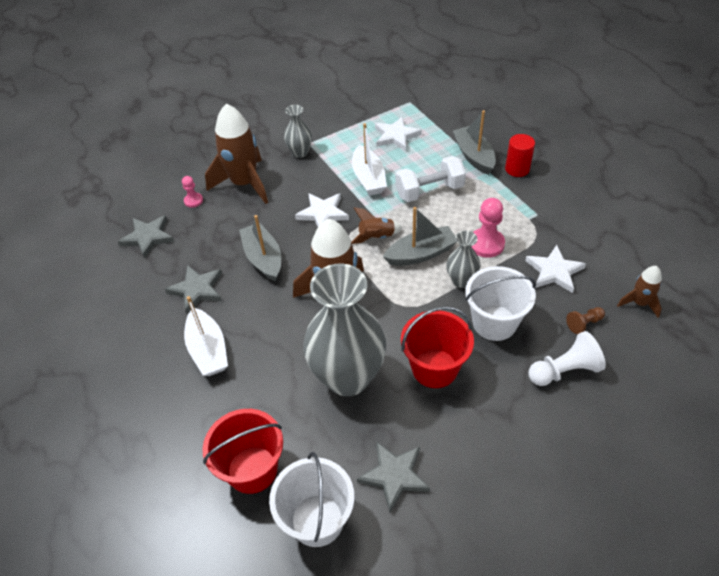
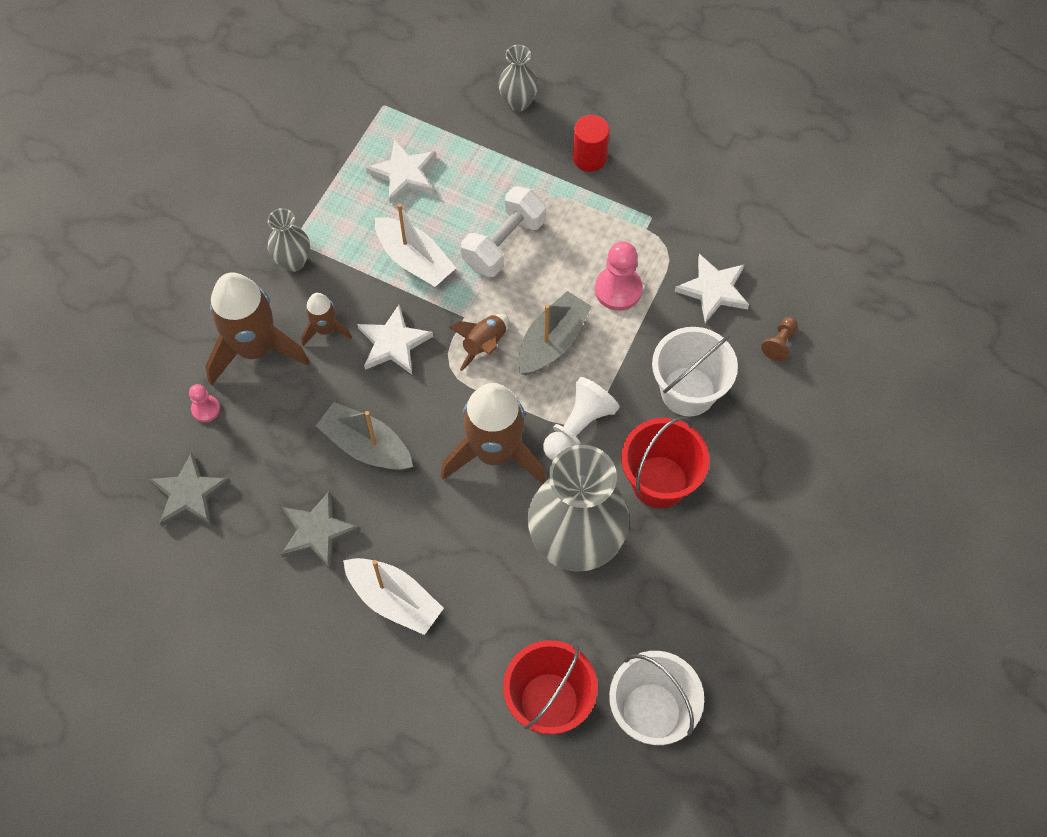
camera: 35 degrees left, 15 degrees up
(394, 476) = (694, 623): grey star -> none
(461, 280) = (620, 355): grey vase -> grey vase (518, 102)
(474, 156) = (525, 161): grey boat -> none
(564, 371) = (790, 412): white pawn -> white pawn (578, 427)
(639, 303) = (821, 287): brown rocket -> brown rocket (325, 329)

